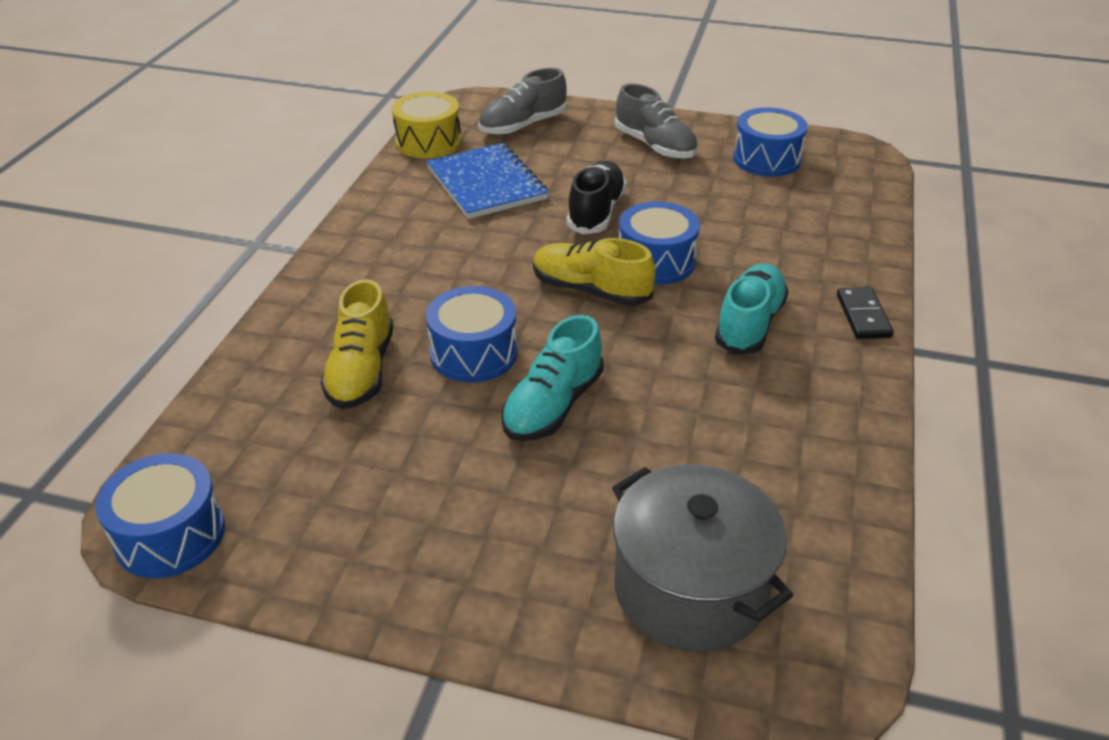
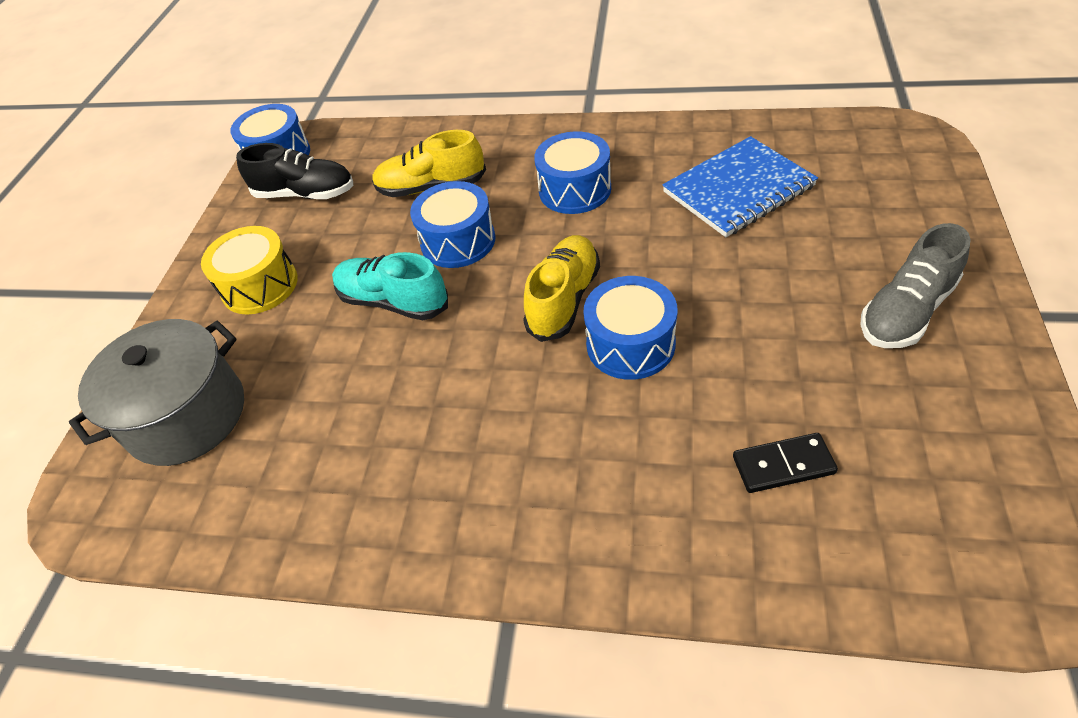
camera: 90 degrees right, 10 degrees up
(428, 142) = (804, 132): yellow drum -> yellow drum (260, 286)
(523, 126) = (885, 188): grey shoe -> none
(596, 212) = (715, 280): black shoe -> black shoe (305, 194)
(749, 324) = (529, 438): turquoise shoe -> none
(766, 159) = (940, 440): blue drum -> blue drum (575, 190)
(863, 316) = (564, 560): black domino -> black domino (783, 465)

